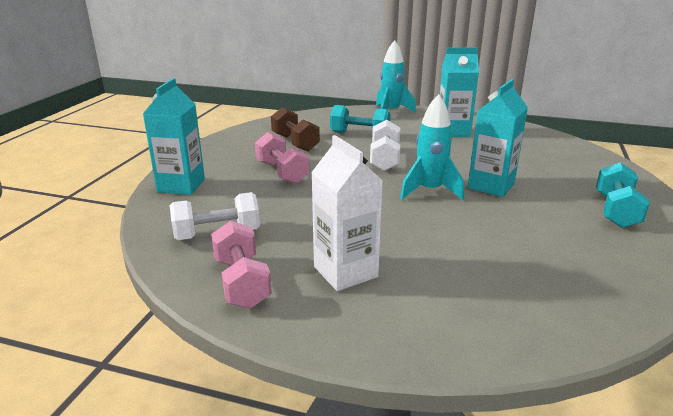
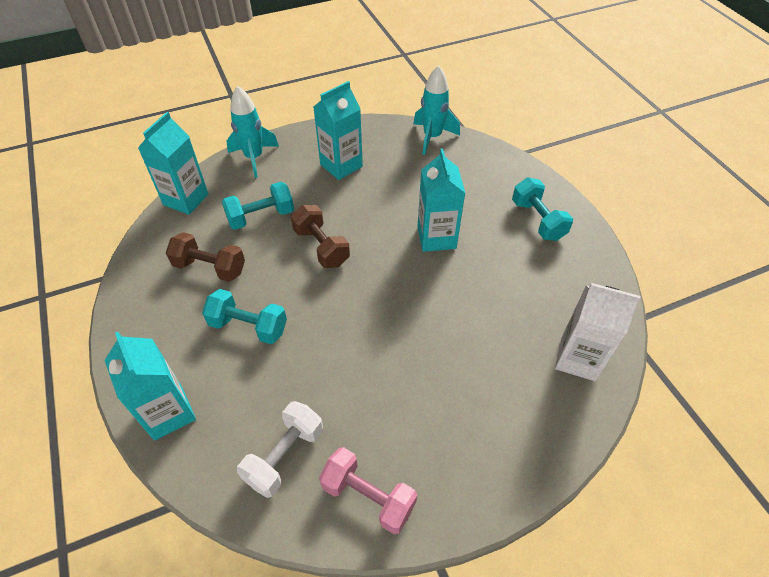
camera: 40 degrees left, 25 degrees up
(282, 173) = (248, 326): pink dumbbell -> turquoise dumbbell
(321, 115) = (186, 199): none -> turquoise carton
(345, 272) = (429, 424): white carton -> white carton (578, 358)
(384, 159) = (321, 247): white dumbbell -> brown dumbbell
(429, 191) = (398, 274): turquoise rocket -> turquoise rocket (432, 137)

